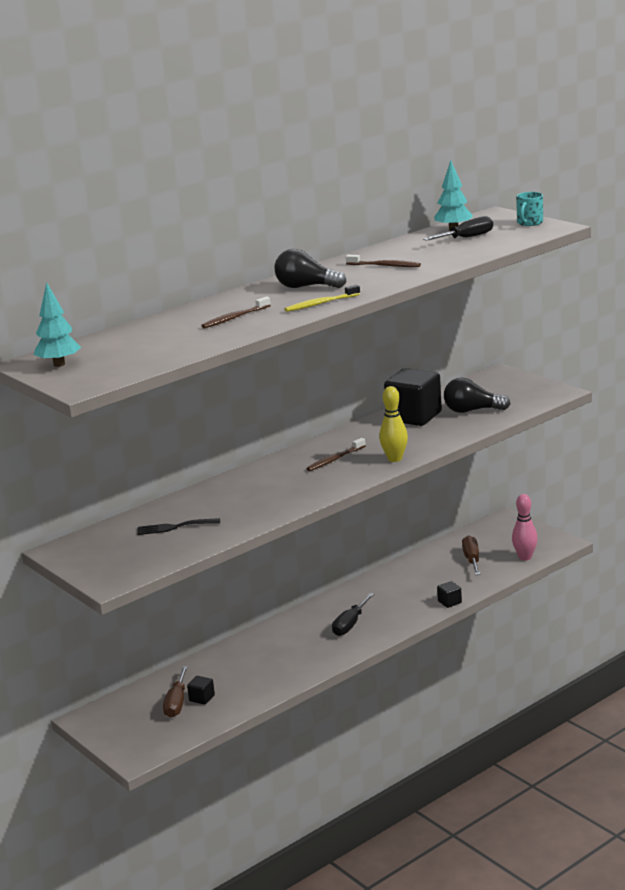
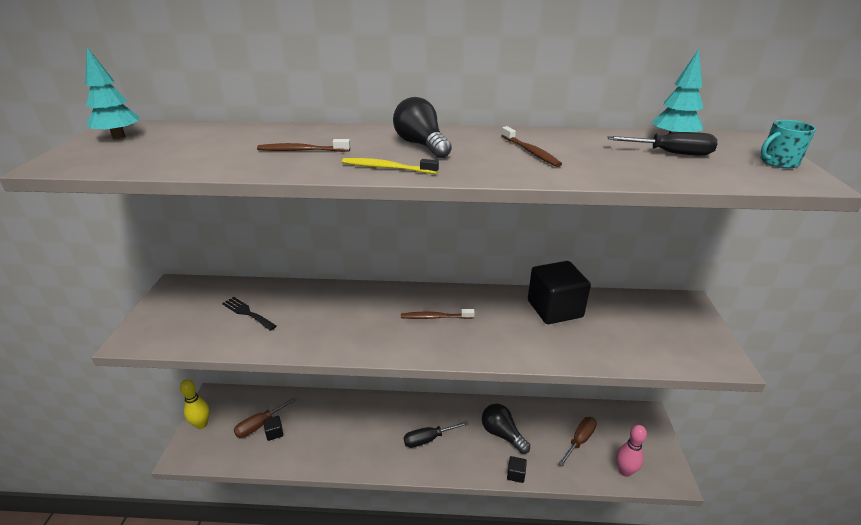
camera: 40 degrees right, 10 degrees up
(394, 459) = (475, 349): yellow bowling pin -> yellow bowling pin (201, 424)
(472, 411) = (611, 333): black light bulb -> black light bulb (502, 434)

